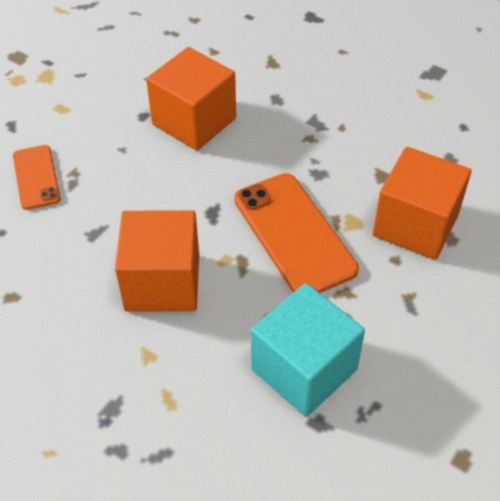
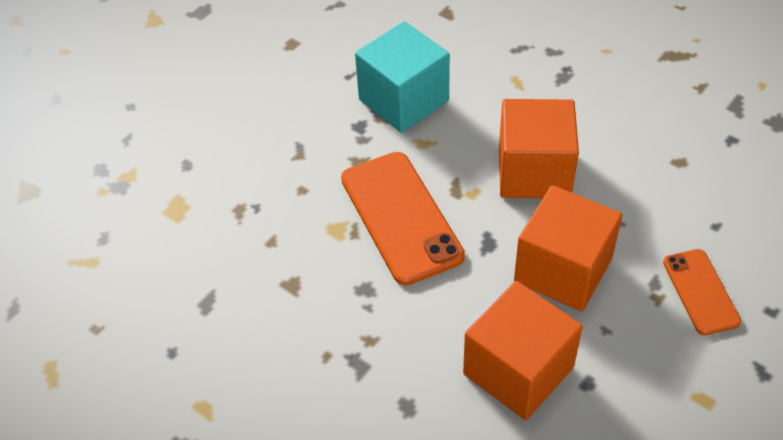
camera: 175 degrees left, 0 degrees up
(415, 225) = (271, 224): orange cube -> orange cube (563, 270)

